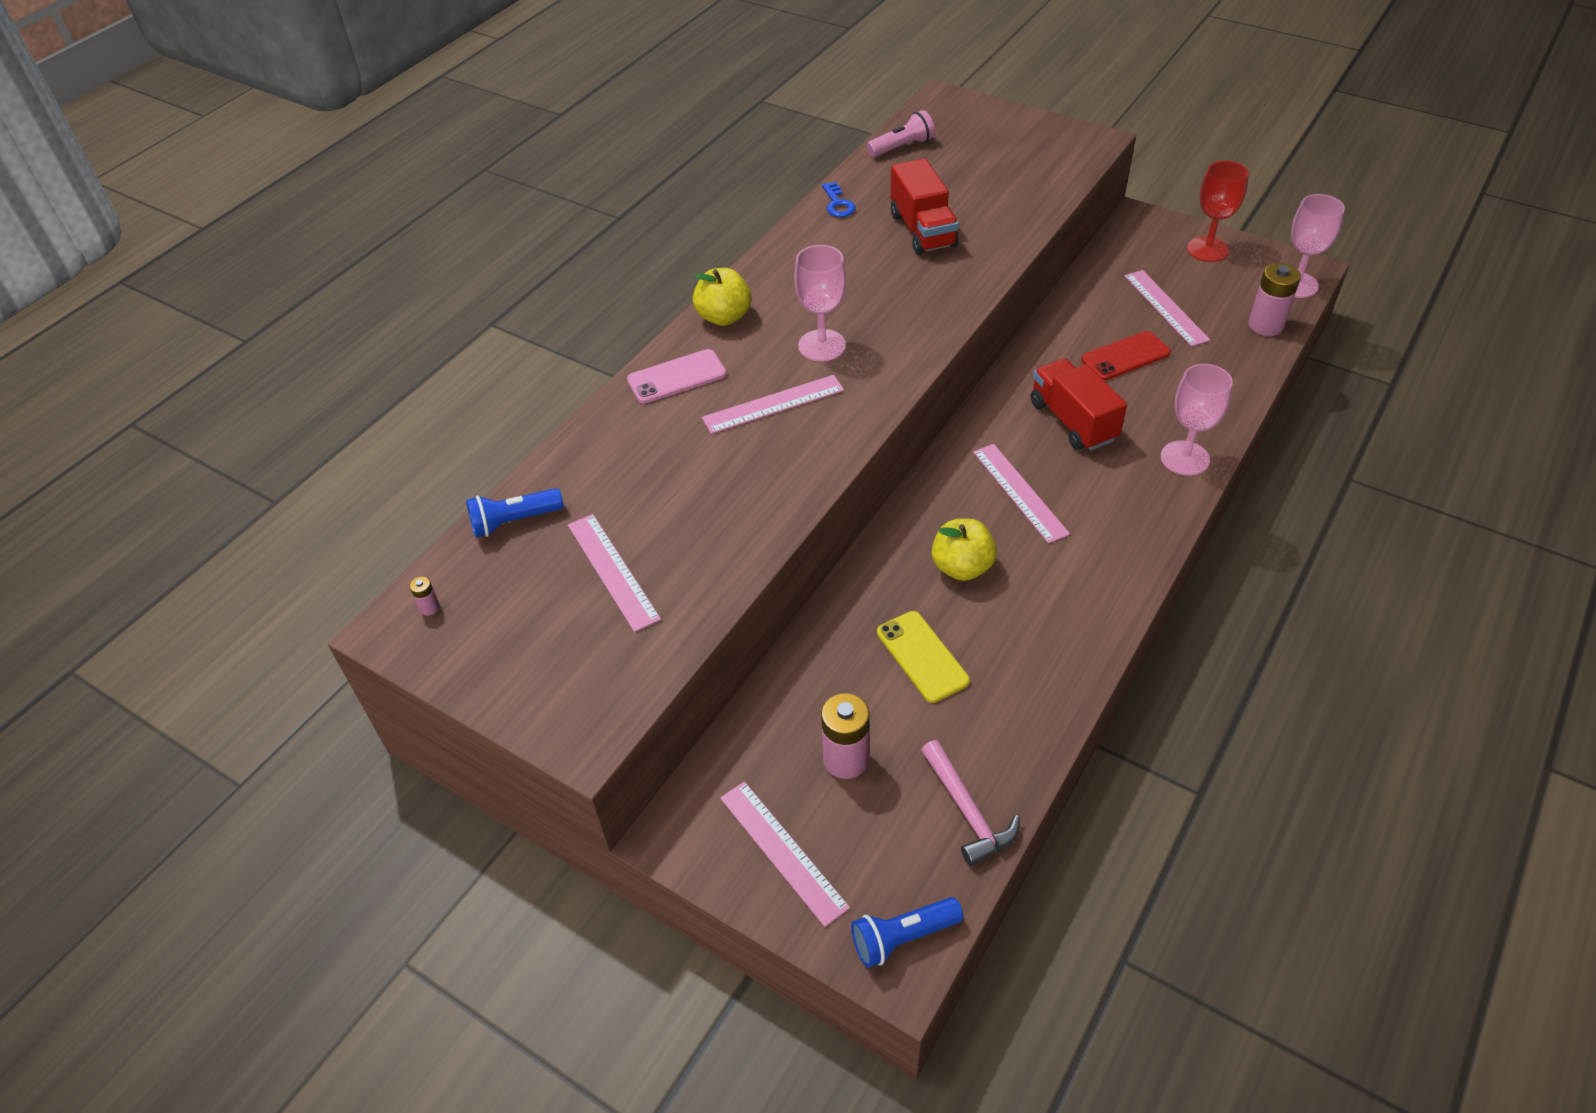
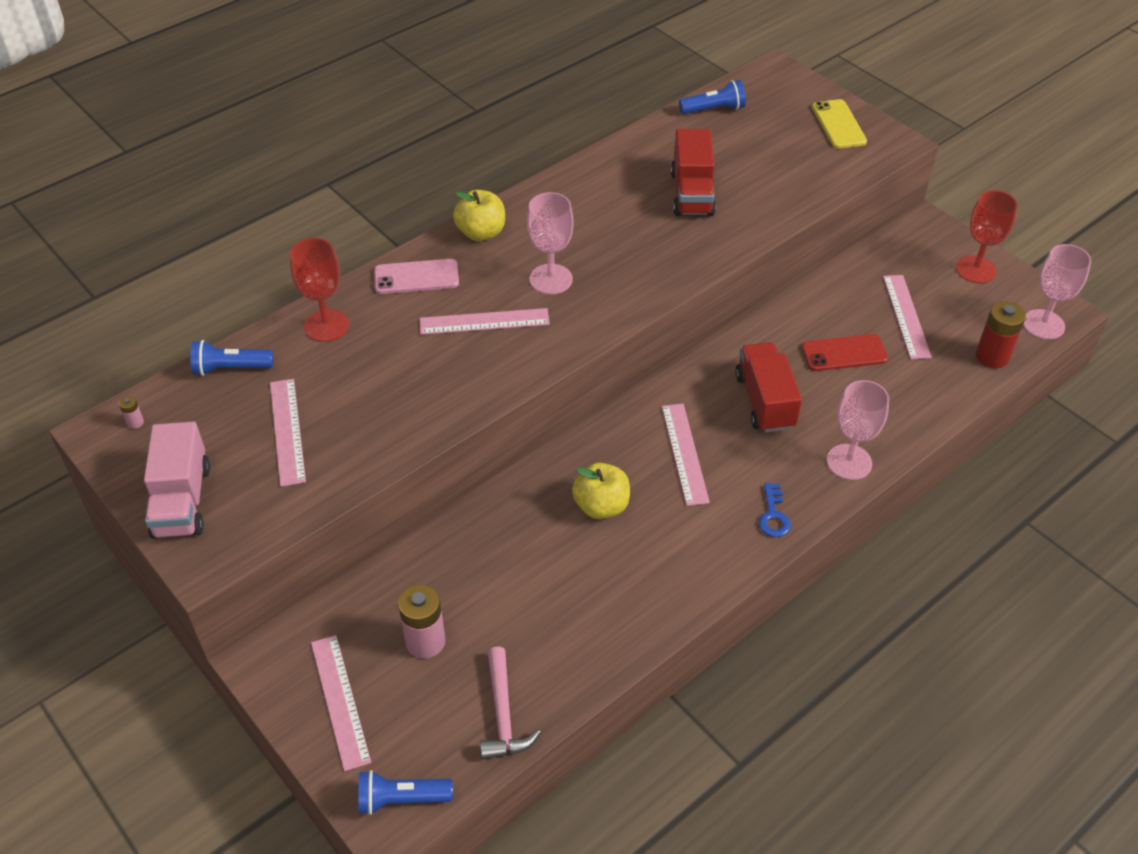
camera: 15 degrees right, 0 degrees up
(527, 678) = (182, 501): none -> pink truck
(602, 450) = (326, 325): none -> red goblet
(838, 204) = (629, 151): blue key -> blue key (773, 515)
(902, 147) = (714, 109): pink flashlight -> blue flashlight
(922, 656) = (529, 574): yellow phone -> yellow phone (838, 124)
(1265, 325) = (992, 357): pink battery -> red battery

